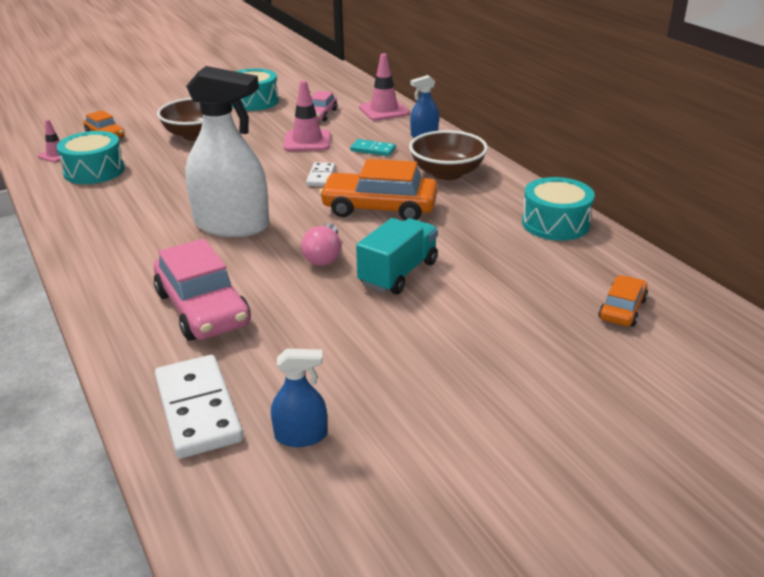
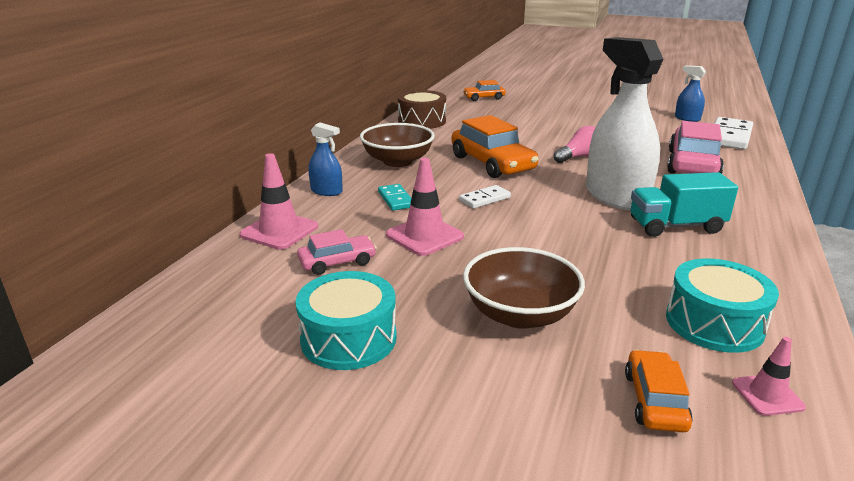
camera: 130 degrees left, 5 degrees down
(398, 273) = (551, 137): turquoise truck -> turquoise truck (675, 226)
(555, 223) = (422, 121): turquoise drum -> brown drum

